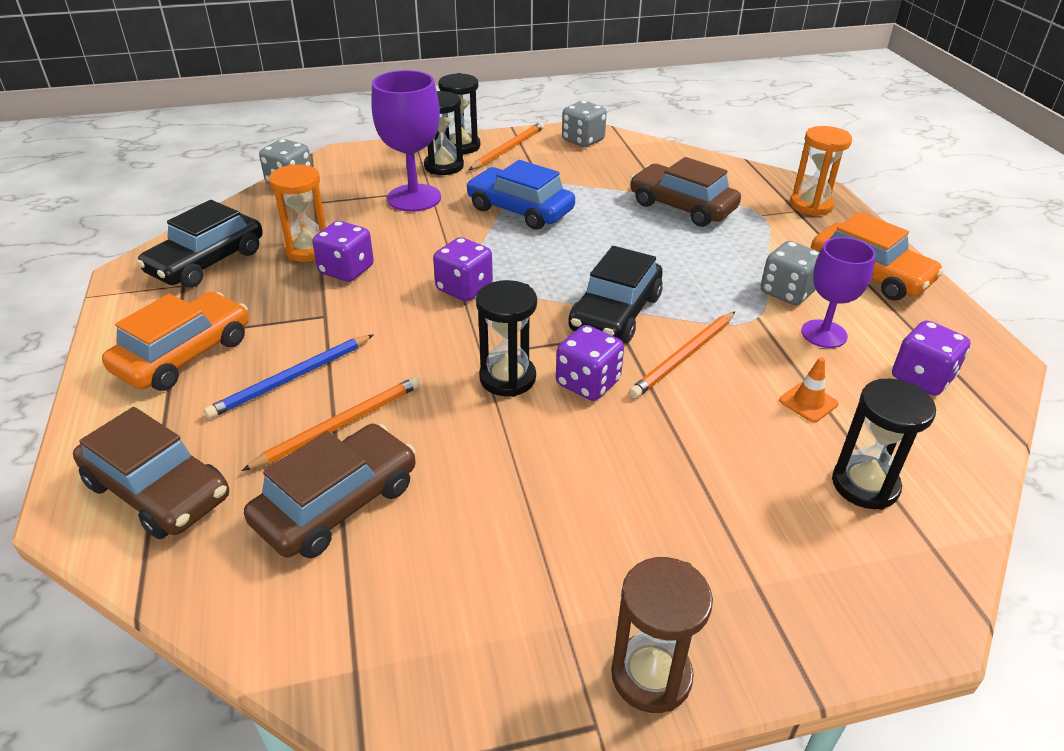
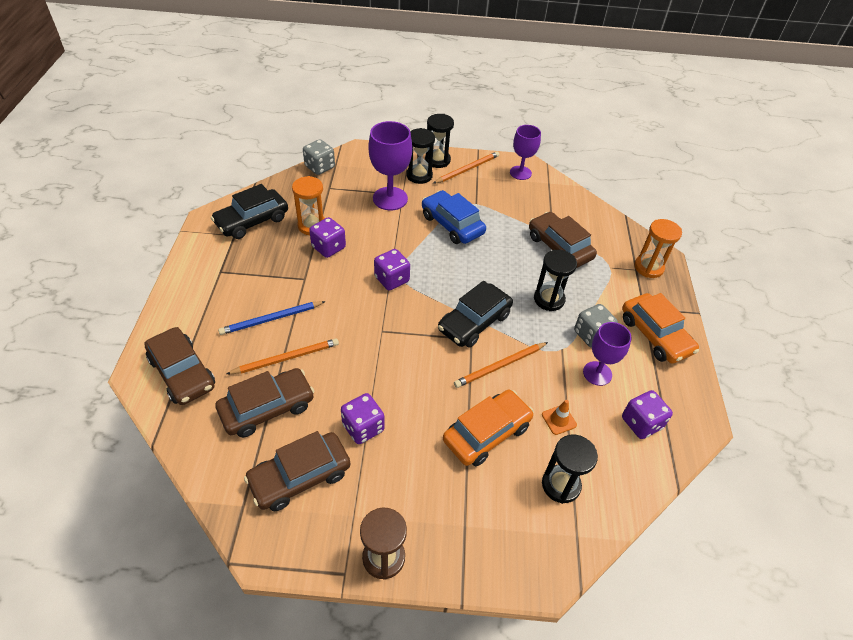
camera: 15 degrees right, 10 degrees up
(184, 355) = (220, 287): orange car -> orange car (486, 433)
(442, 591) = (300, 477): none -> brown car
(507, 378) = (389, 352): black hourglass -> black hourglass (549, 299)
(583, 140) = (520, 173): grey dice -> purple goblet
(588, 383) = (434, 369): purple dice -> purple dice (363, 427)

